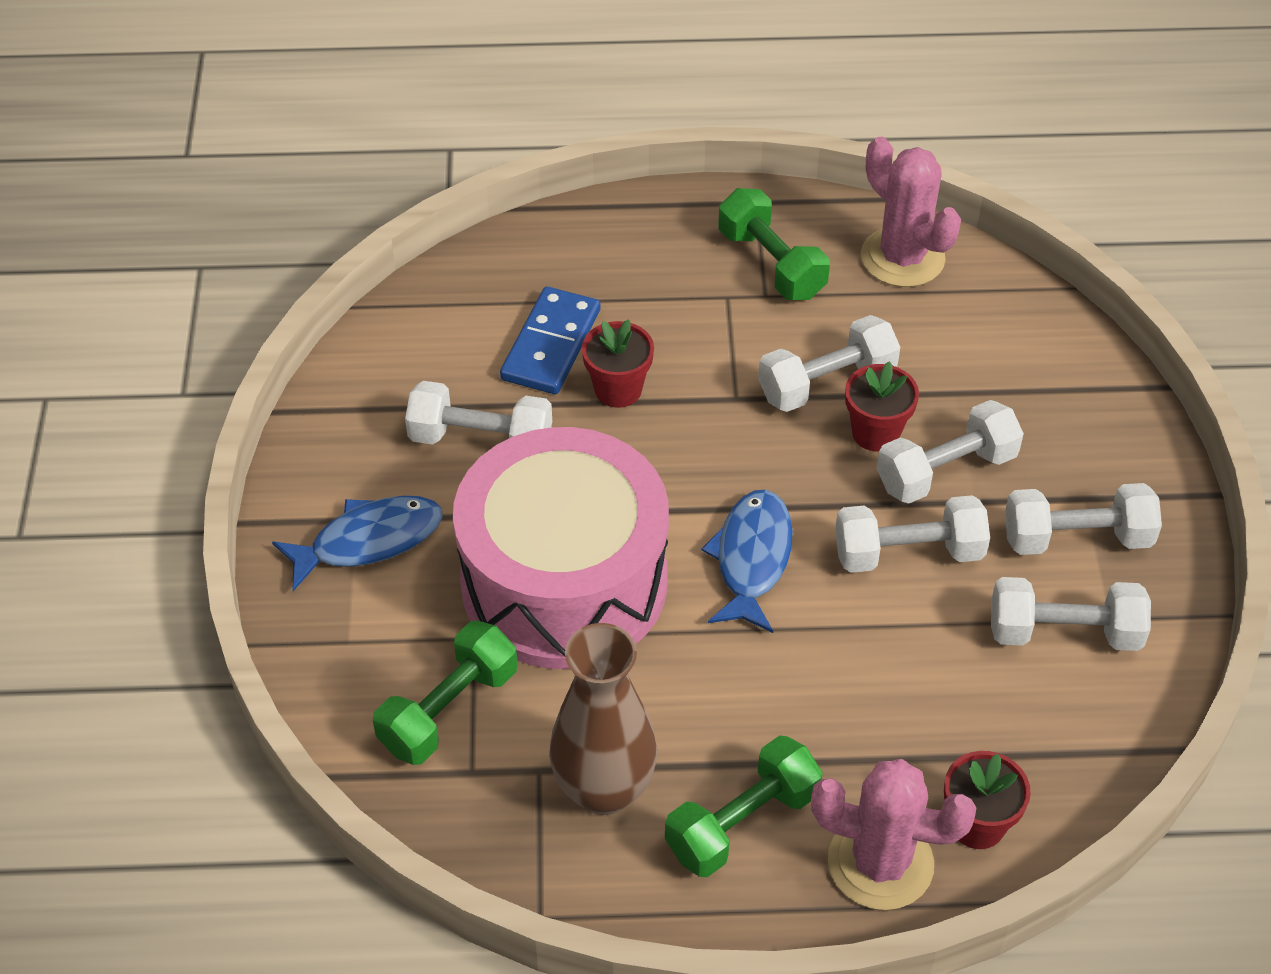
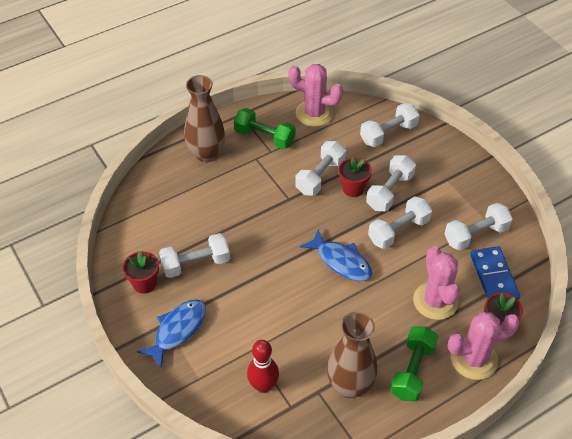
camera: 30 degrees left, 0 degrees up
(448, 709) = (263, 385): green dumbbell -> red bowling pin
(551, 345) = (197, 210): blue domino -> blue domino (493, 277)
(564, 582) = (273, 307): pink drum -> none
(618, 389) = (239, 216): red flower pot -> red flower pot (144, 283)
(639, 250) = (206, 154): none -> brown vase
(752, 558) = (341, 261): blue fish -> blue fish turned 150 degrees clockwise
(884, 718) = (435, 301): none -> pink cactus
(1076, 538) = (455, 196): white dumbbell -> white dumbbell (388, 133)

